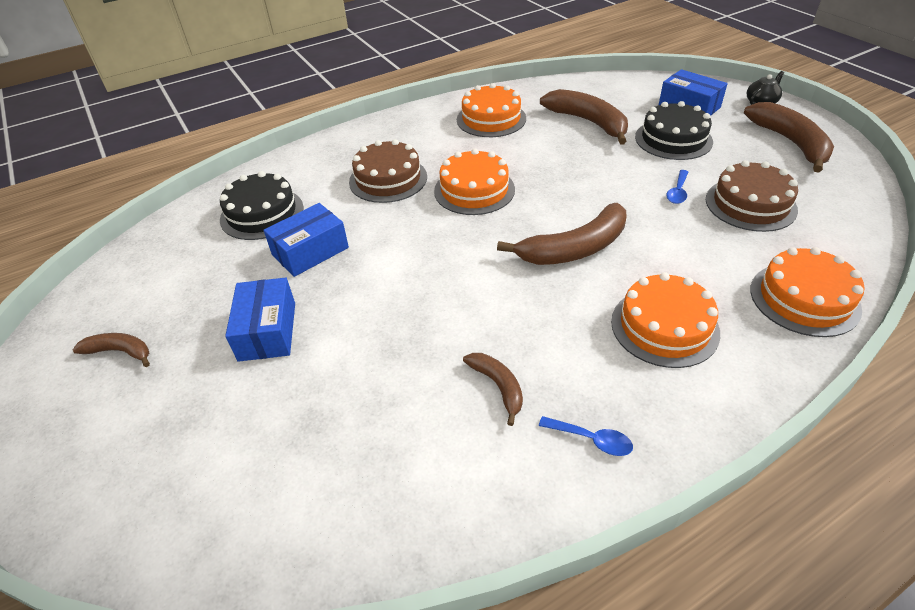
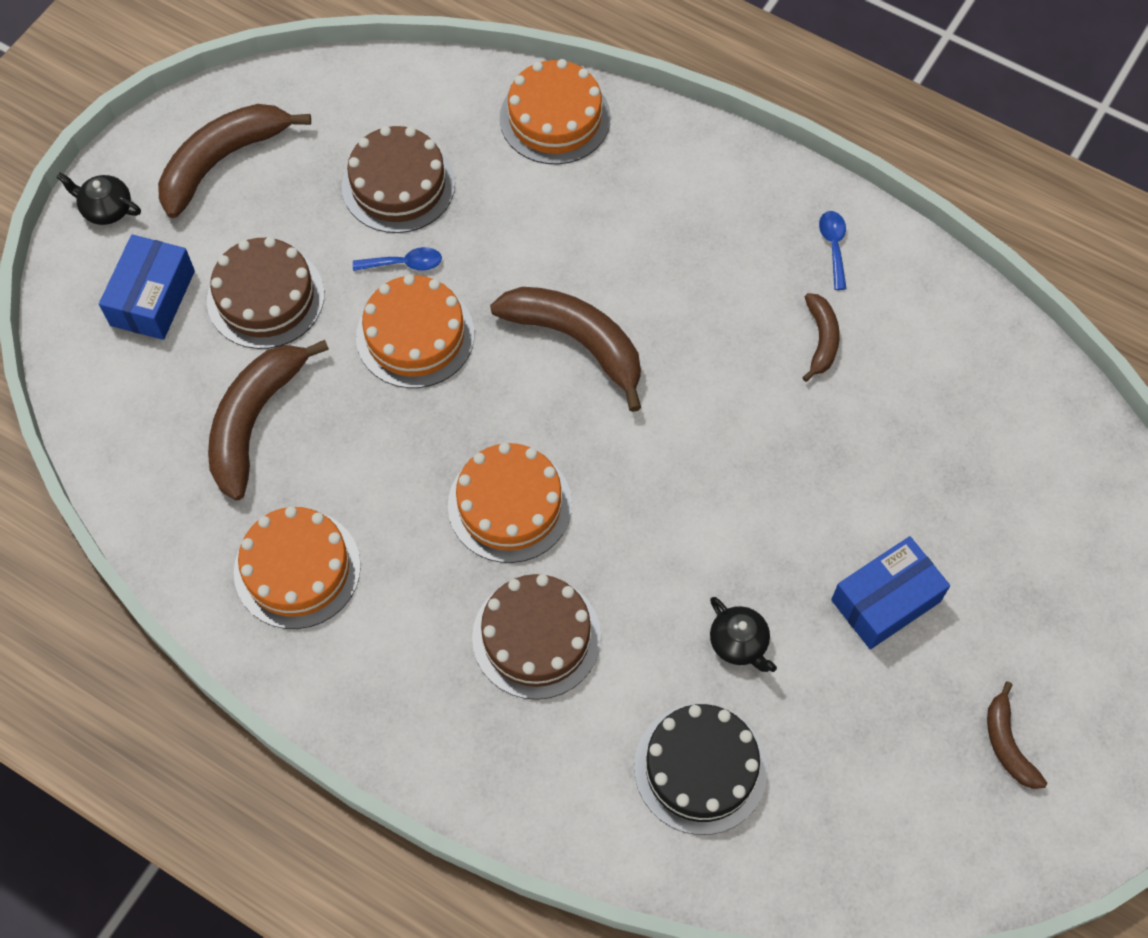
camera: 120 degrees left, 20 degrees up
(310, 251) = (739, 643): blue box -> black teapot
(498, 386) = (821, 339): brown banana -> brown banana turned 150 degrees clockwise
(664, 326) = (661, 224): orange cake -> orange cake (415, 335)
(673, 139) = (265, 297): black cake -> brown cake

